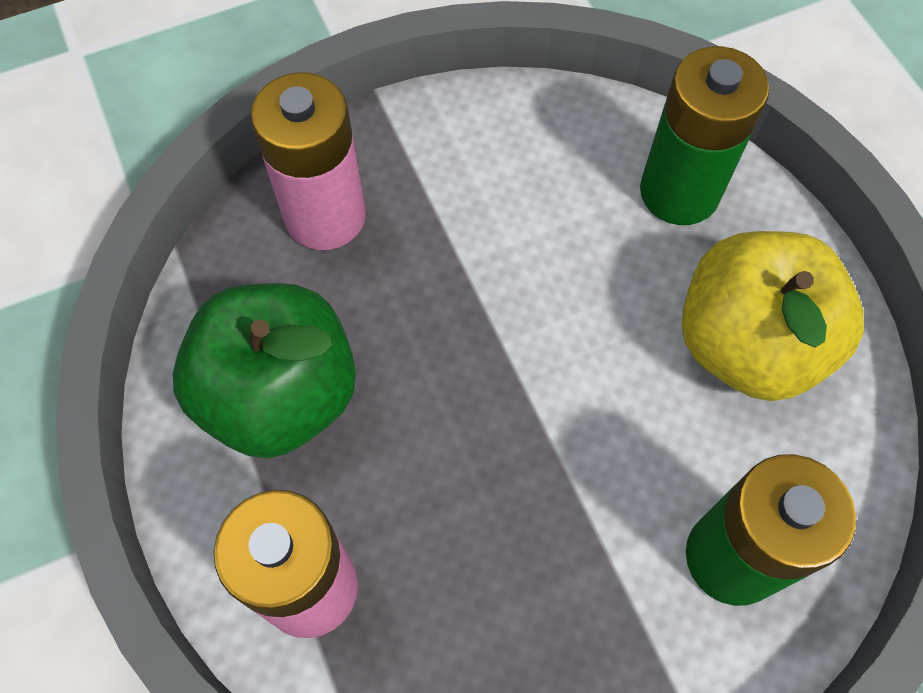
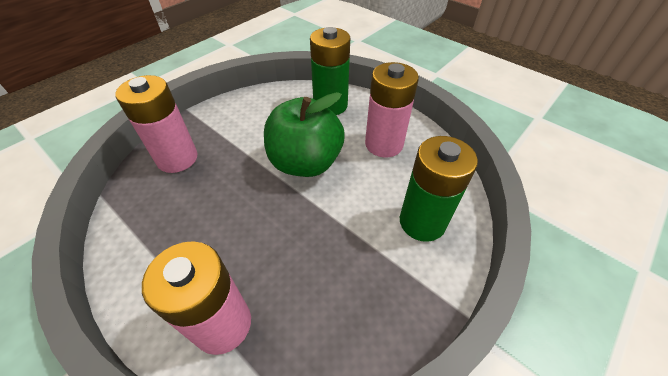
camera: 25 degrees left, 15 degrees down
(280, 395) = (176, 238): green apple -> green apple (305, 162)
(748, 344) = (384, 144): yellow apple -> pink battery

